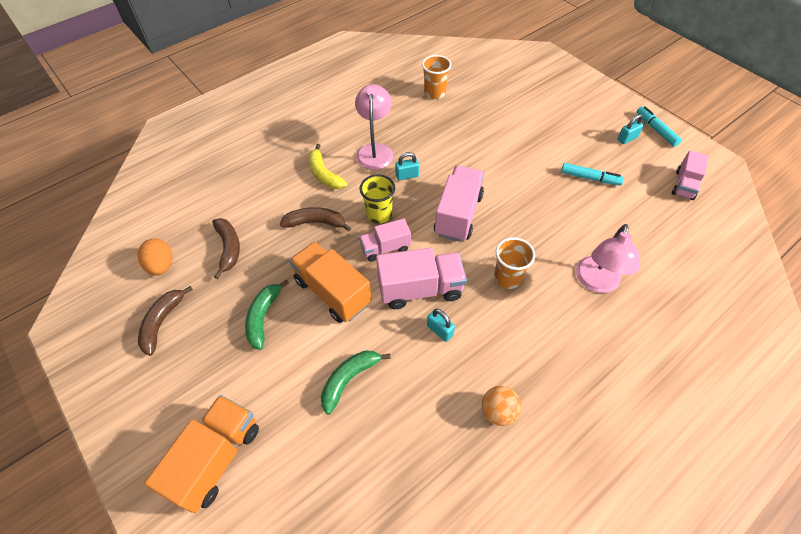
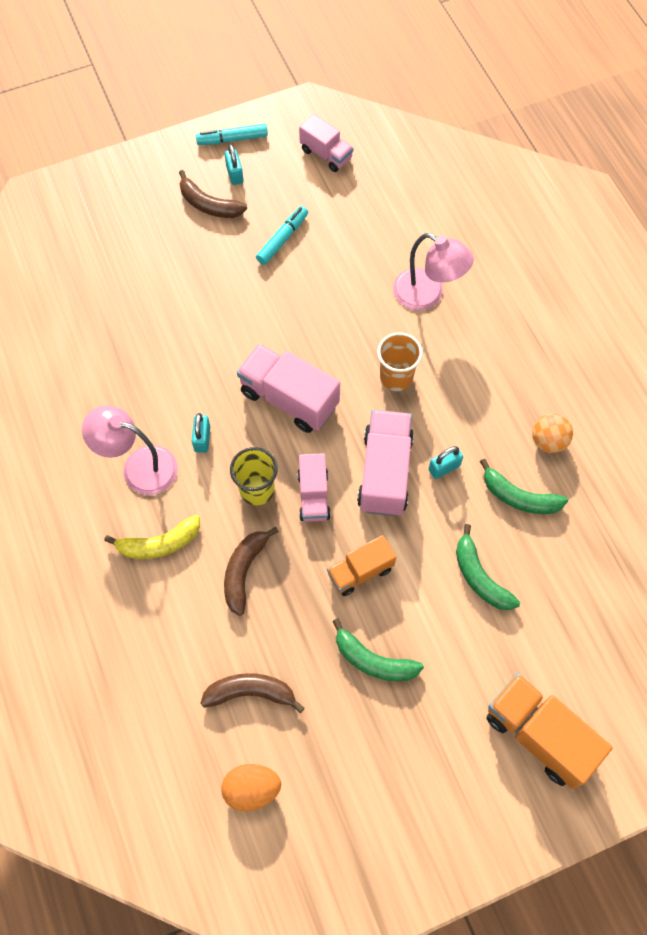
camera: 75 degrees left, 10 degrees up
(162, 322) = (346, 791): brown banana -> brown banana (209, 204)
(332, 292) = (360, 572): orange truck -> orange truck, size x0.62
(433, 397) = (519, 497): none -> green banana
(435, 93) = (54, 358): orange cup -> none

